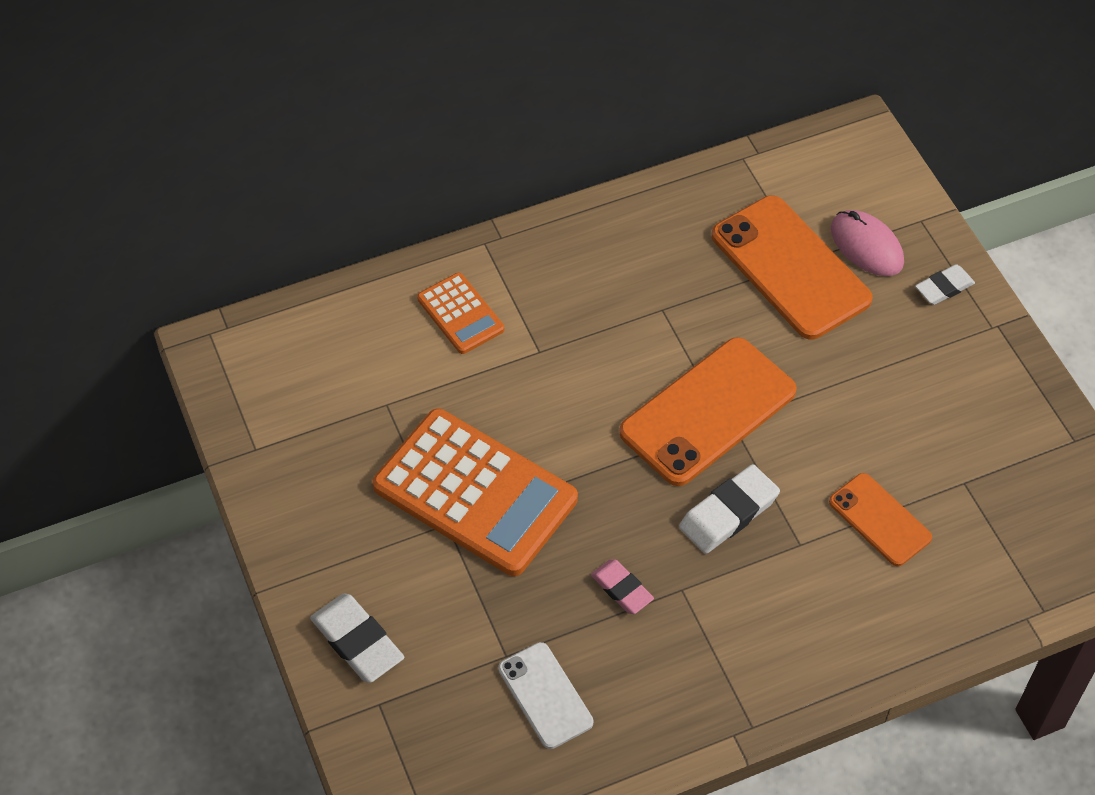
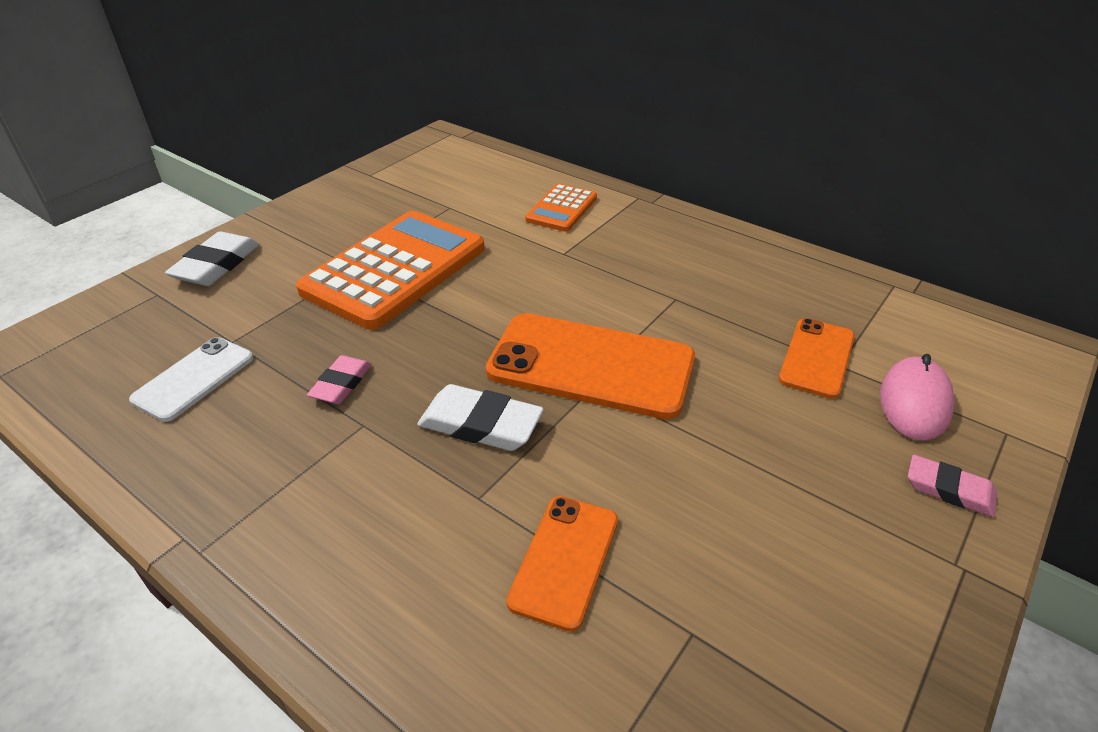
camera: 60 degrees right, 15 degrees down
(475, 493) = (395, 270): orange calculator -> orange calculator turned 150 degrees counterclockwise
(790, 268) = (817, 358): orange phone -> orange phone, size x0.56
(944, 287) = (949, 489): white eraser -> pink eraser

